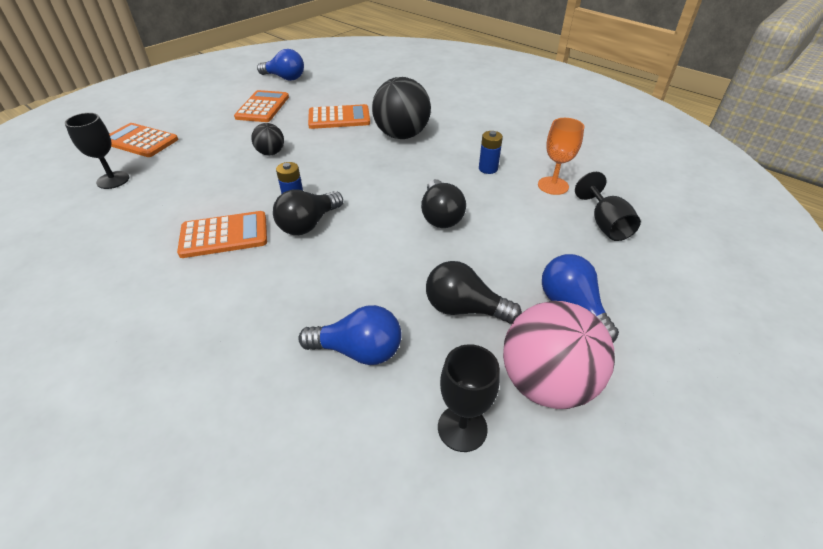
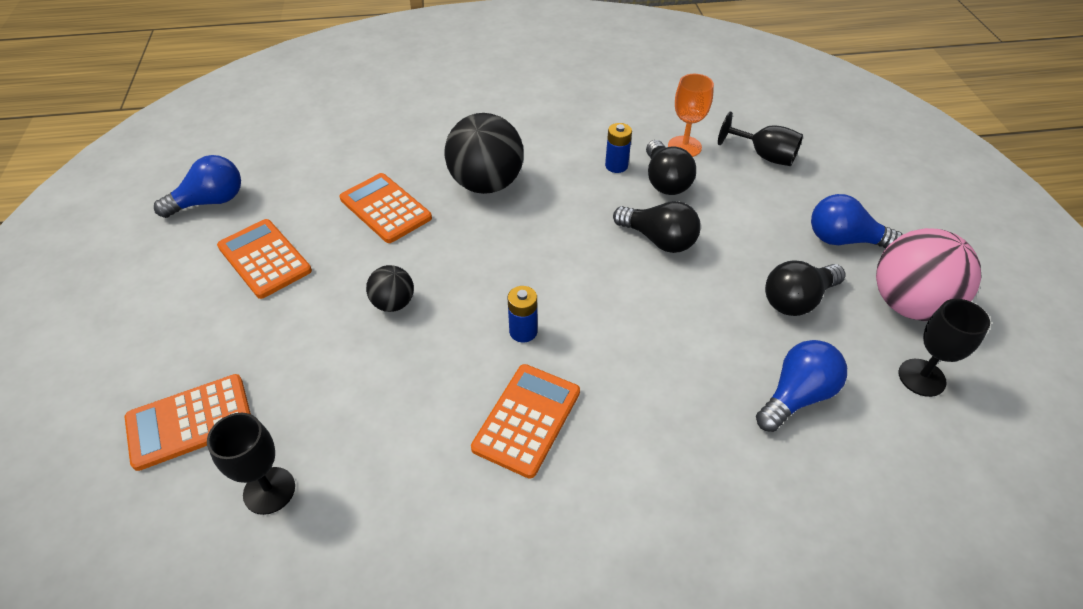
camera: 50 degrees left, 5 degrees up
(309, 224) = (577, 339): black light bulb -> black light bulb (665, 181)
(339, 118) = (385, 208): orange calculator -> orange calculator turned 75 degrees counterclockwise

